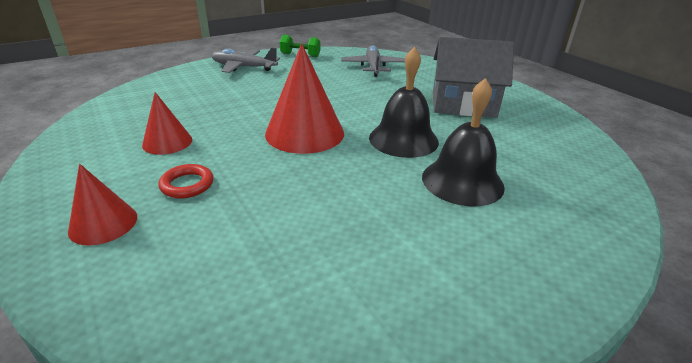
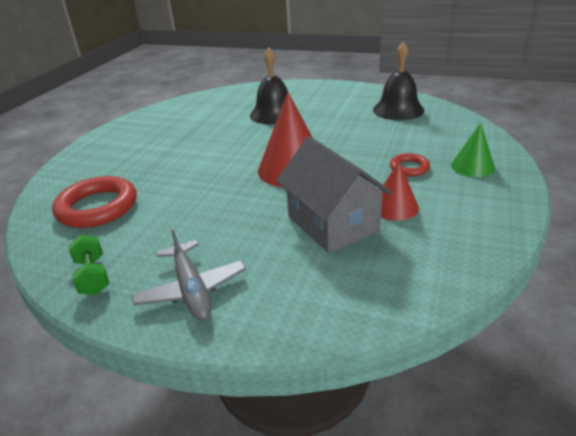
camera: 125 degrees left, 0 degrees up
(103, 223) = (472, 166): red cone -> green cone
(373, 67) = (97, 207): grey plane -> red ring
(403, 139) = (249, 139): black bell -> black bell (398, 110)
(463, 105) = (160, 141): grey house -> grey house (333, 223)

